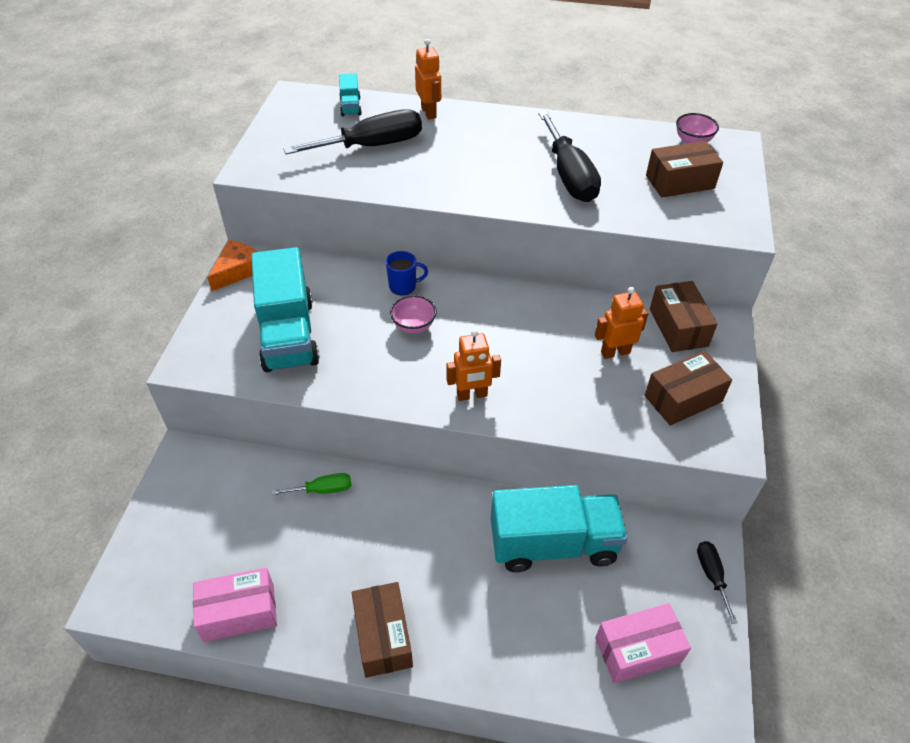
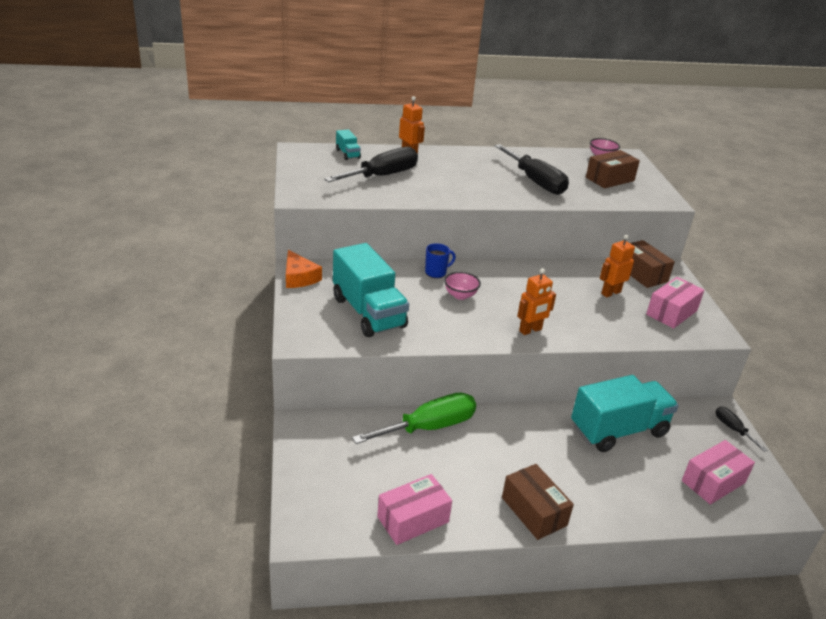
camera: 20 degrees left, 15 degrees down
(238, 270) = (299, 277): orange cheese -> orange cheese turned 135 degrees clockwise
(323, 489) = (429, 427): green screwdriver -> green screwdriver, size x2.02
(683, 398) = (671, 312): brown box -> pink box

